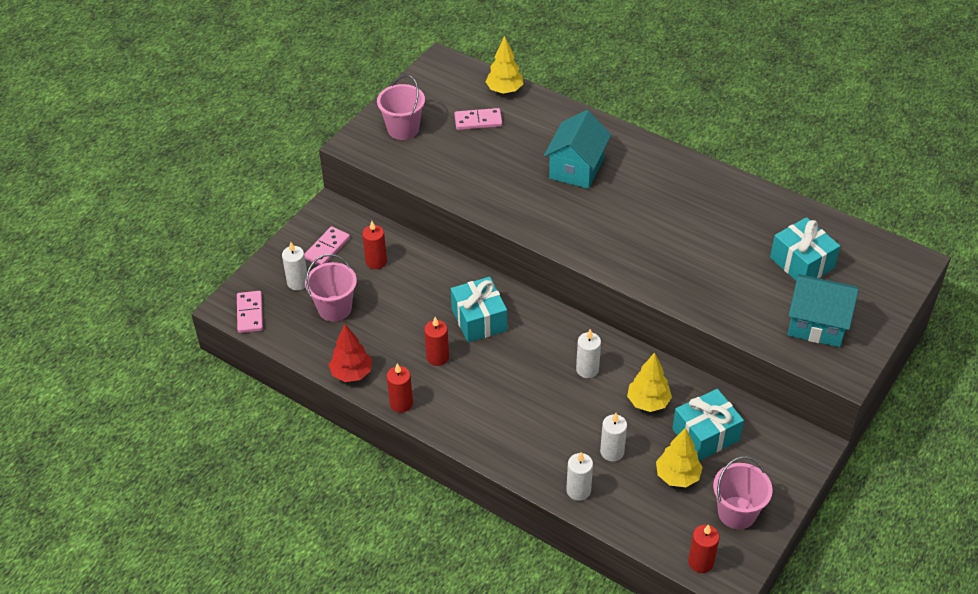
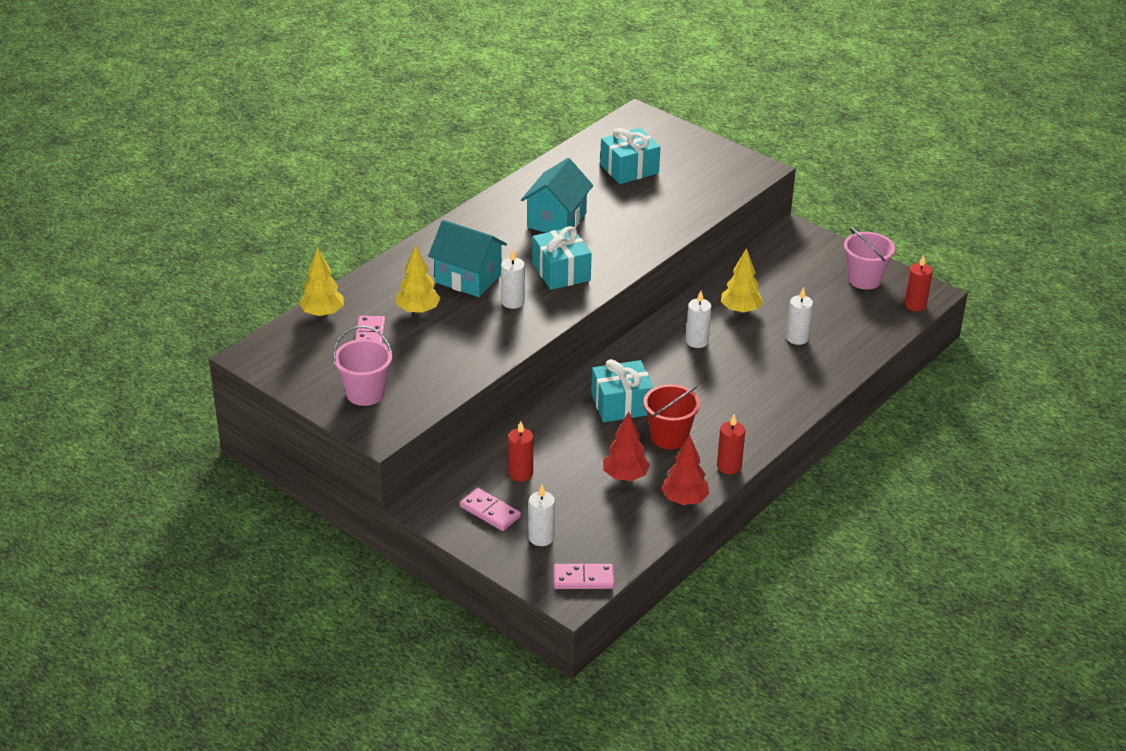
camera: 85 degrees left, 10 degrees down
(334, 308) = (587, 509): pink bucket -> none
(379, 330) = (625, 476): none -> red tree
(437, 357) = (669, 437): red candle -> red bucket
(578, 490) = (840, 362): white candle -> white candle (513, 302)
(677, 476) = (825, 305): yellow tree -> yellow tree (418, 311)
(705, 435) = (780, 284): turquoise gift -> turquoise gift (561, 272)
(817, 324) = (704, 173): turquoise house -> turquoise house (556, 220)

